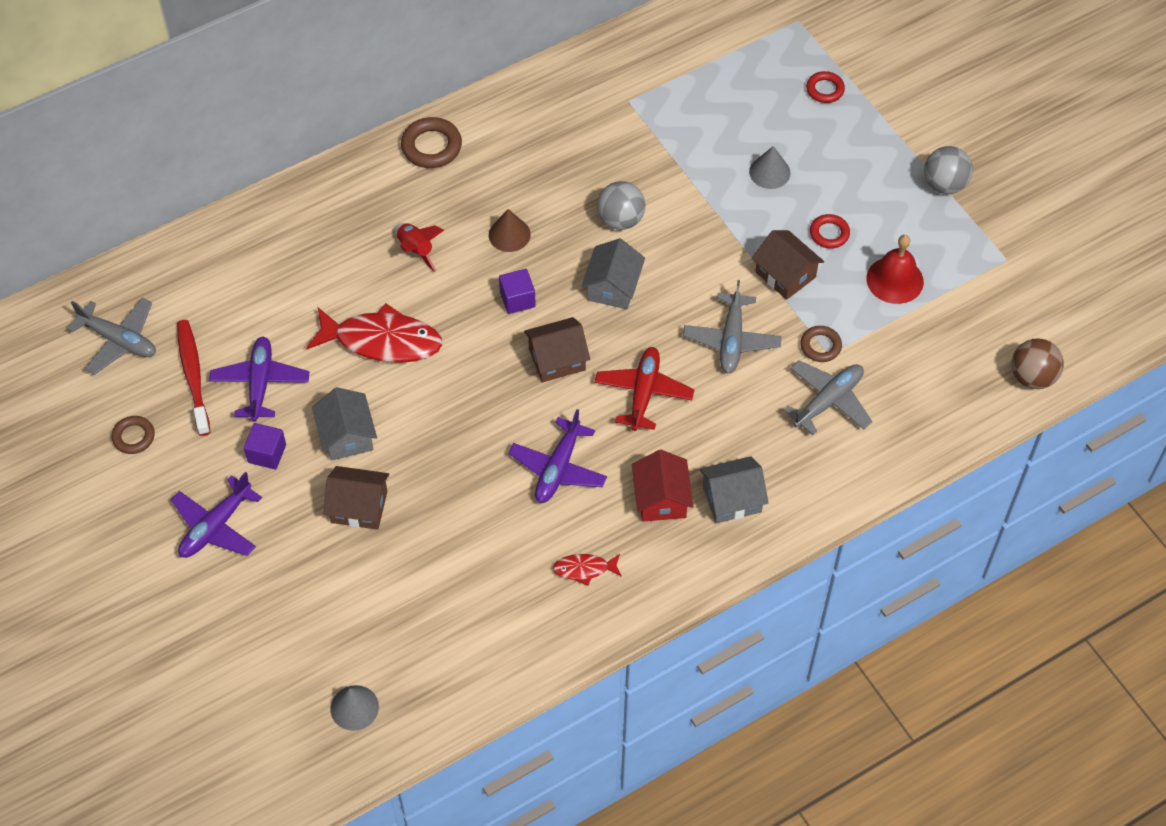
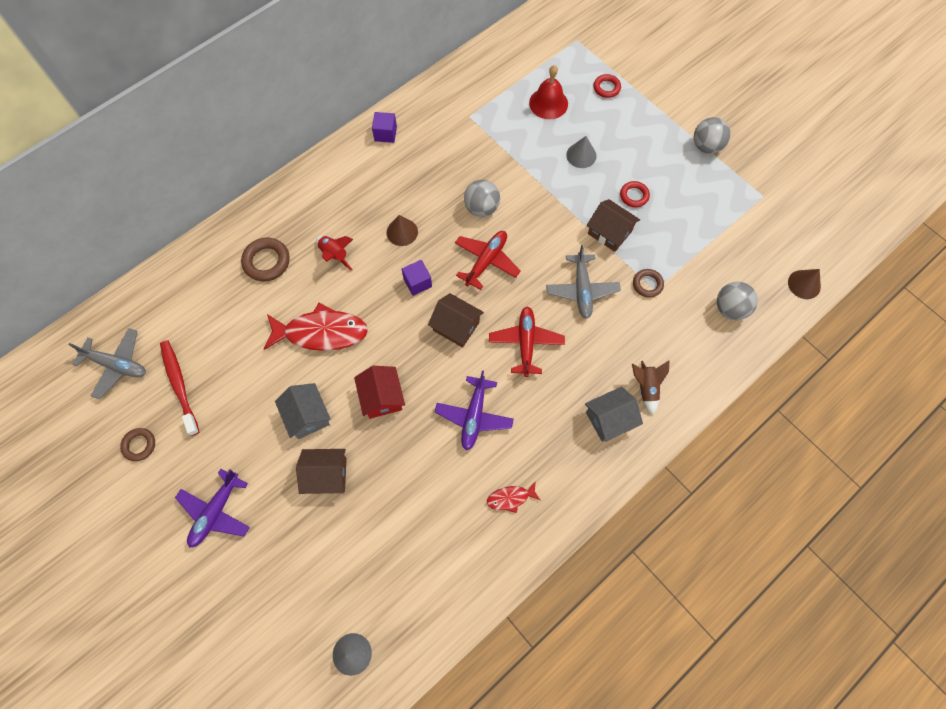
camera: 10 degrees left, 10 degrees up
(260, 383) = (233, 383): purple plane -> none
(267, 453) = (247, 442): purple cube -> purple cube (385, 134)
(431, 146) = (332, 172): brown ring -> brown ring (266, 261)
(557, 359) = (456, 326): brown house -> brown house turned 60 degrees clockwise
(613, 286) = (486, 261): grey house -> red plane
(661, 498) = (557, 428): red house -> red house (382, 397)
(788, 469) = (646, 387): none -> brown rocket
(828, 401) = (663, 327): grey plane -> none
(895, 280) = (688, 224): red bell -> red bell (548, 103)
(924, 392) = (730, 309): none -> grey ball
(1032, 377) = (804, 284): brown ball -> brown cone

